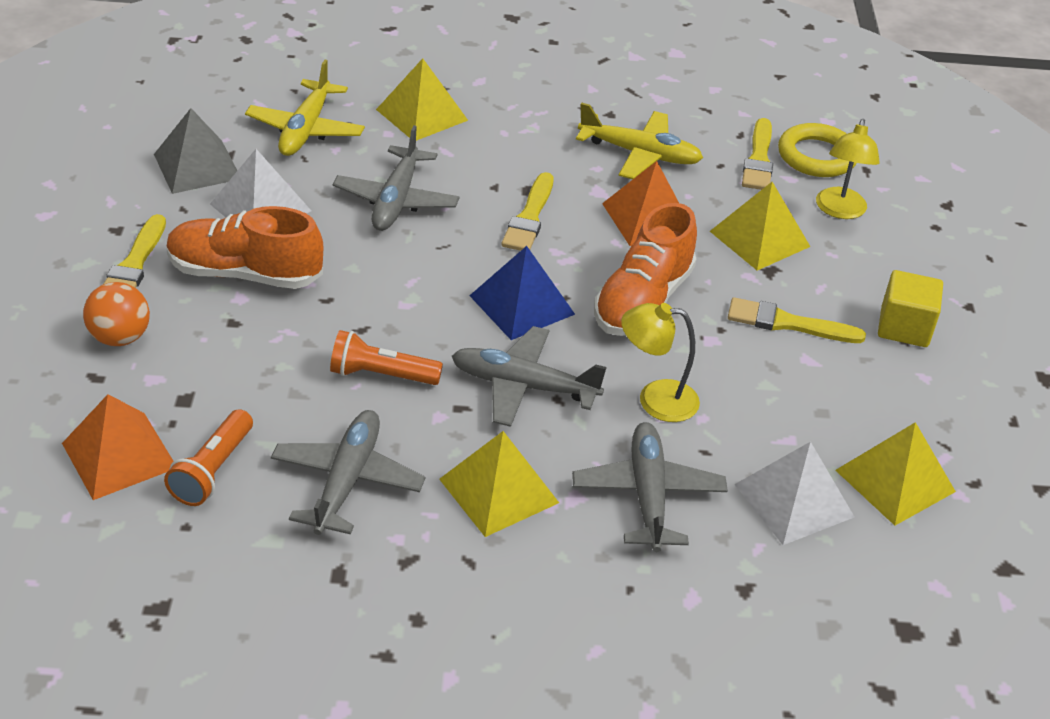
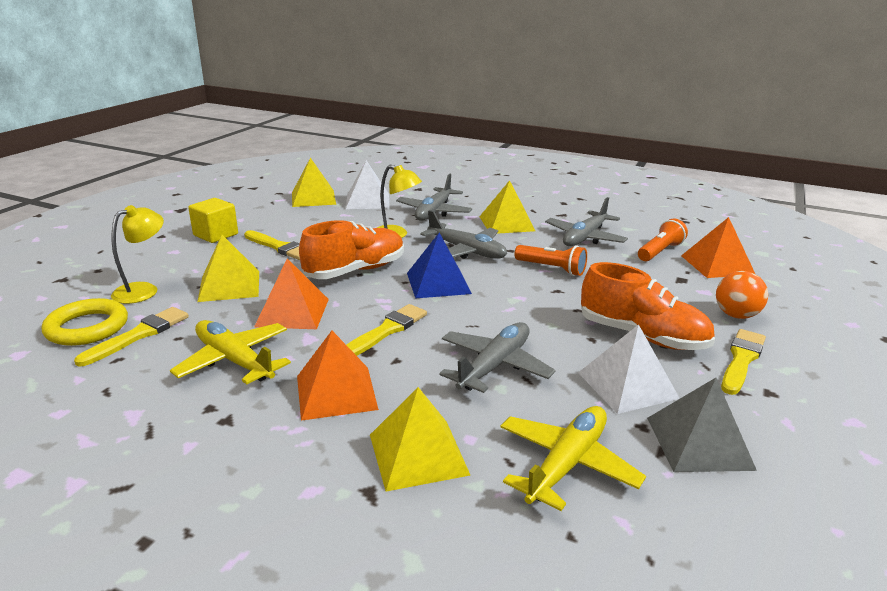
camera: 155 degrees left, 15 degrees down
(522, 145) = (336, 392): none -> orange pyramid

